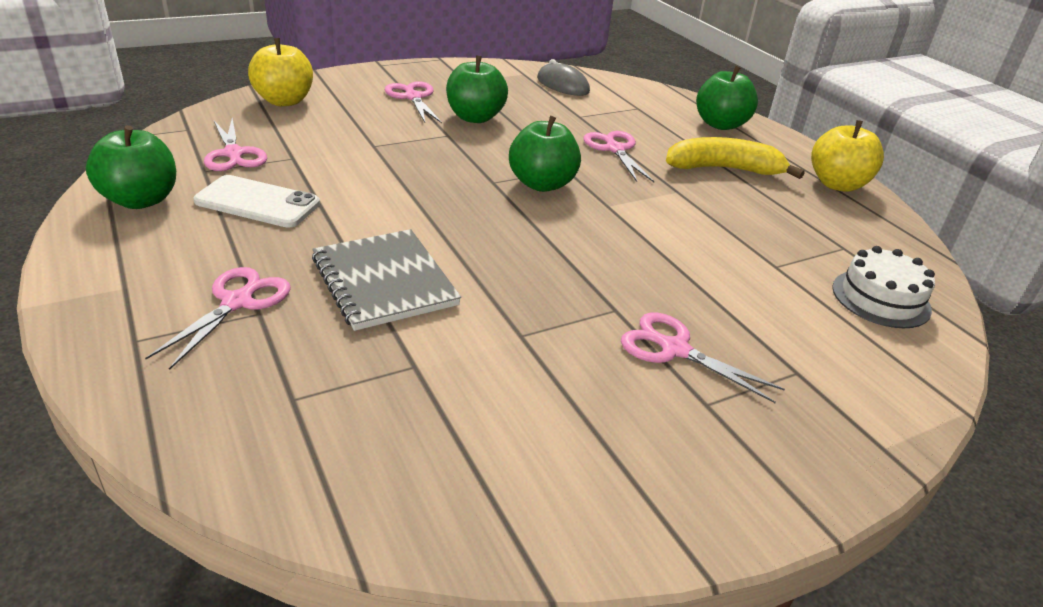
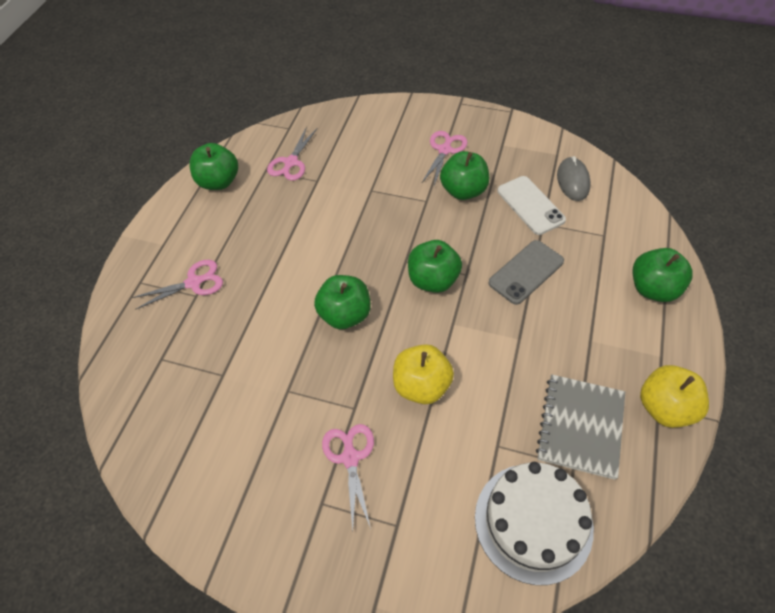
camera: 50 degrees right, 20 degrees up
(257, 202) = (266, 212): white phone -> white phone (530, 205)
(284, 101) = (362, 121): yellow apple -> yellow apple (421, 385)
(384, 281) = (265, 309): grey notebook -> grey notebook (580, 426)
(491, 244) = (345, 314): none -> green apple
(614, 149) = (526, 272): pink scissors -> grey phone
(724, 169) = (586, 338): yellow banana -> none
(881, 298) = (533, 522): white cake -> white cake, size x1.54

